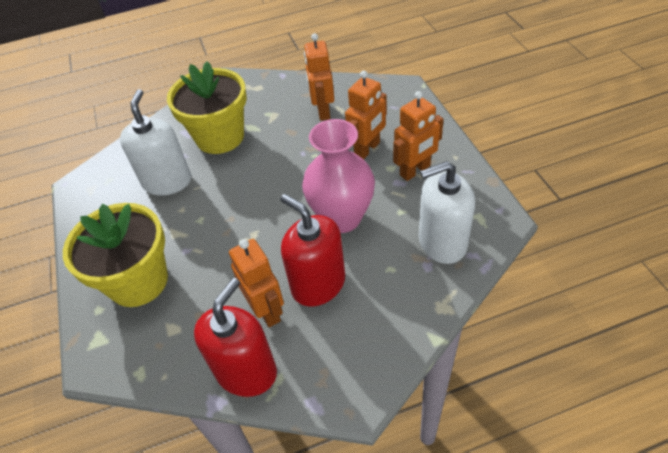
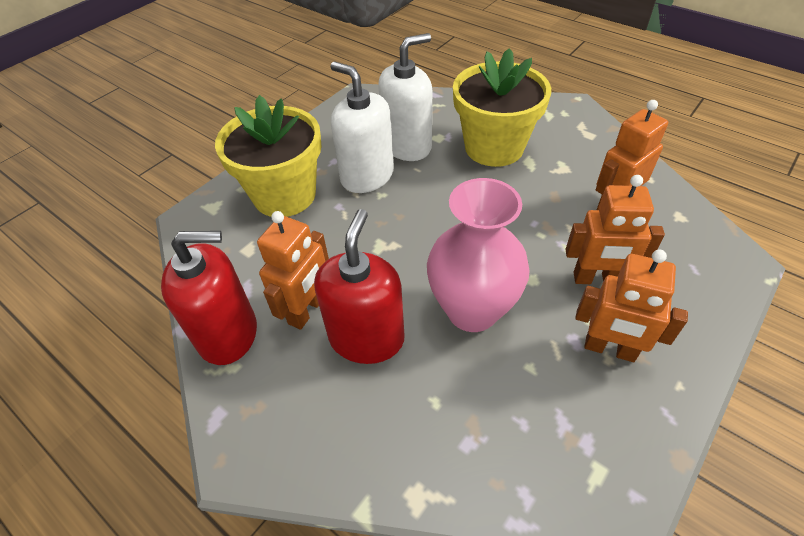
camera: 55 degrees right, 0 degrees up
(442, 242) = (517, 443): white soap dispenser -> white soap dispenser (367, 176)

